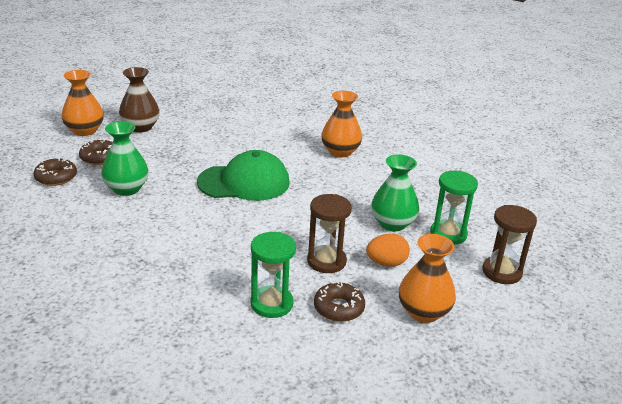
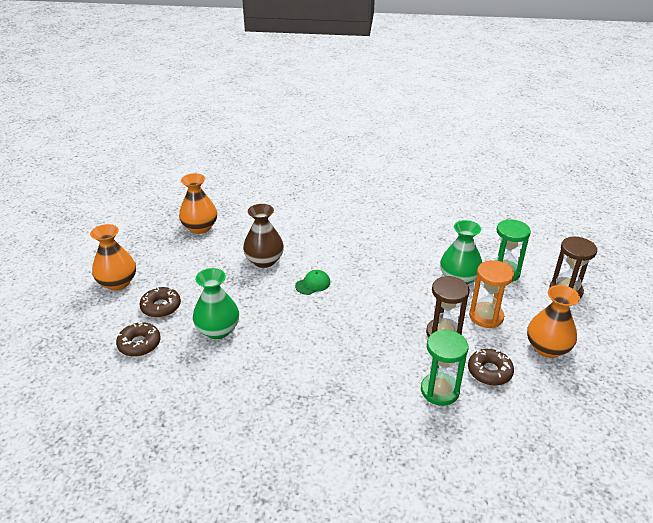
camera: 25 degrees left, 5 degrees up
(140, 127) = (168, 260): brown vase -> brown vase (264, 261)
(244, 182) = (313, 284): green cap -> green cap, size x0.42
(340, 151) = (361, 225): orange vase -> orange vase (200, 228)
(386, 263) = (486, 316): orange egg -> orange hourglass

